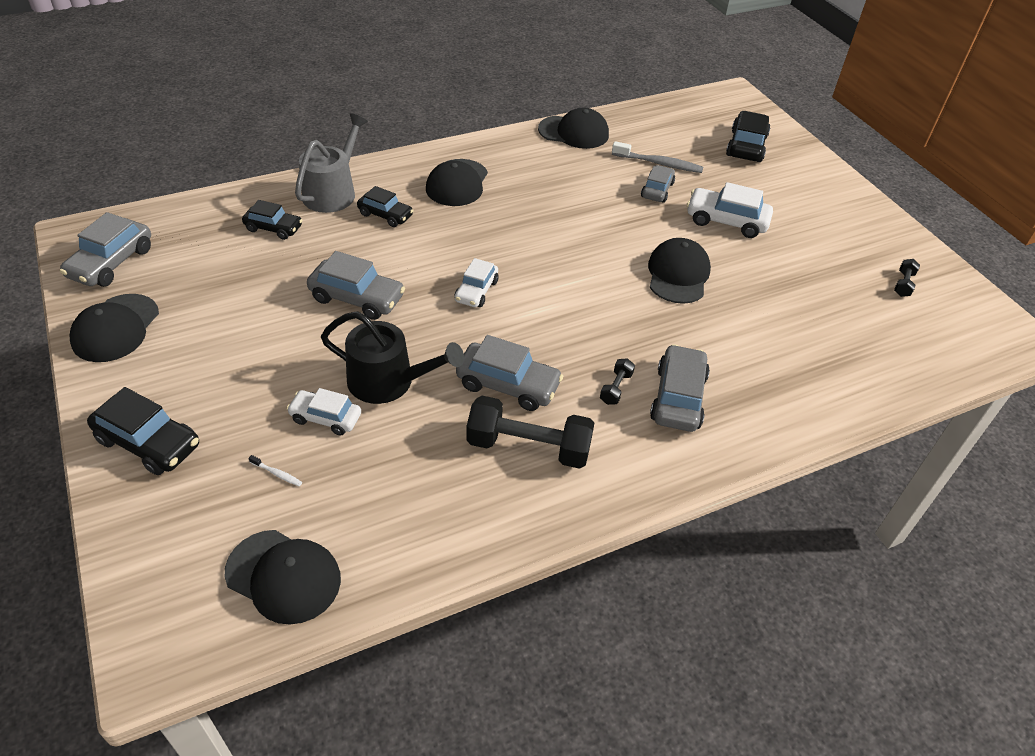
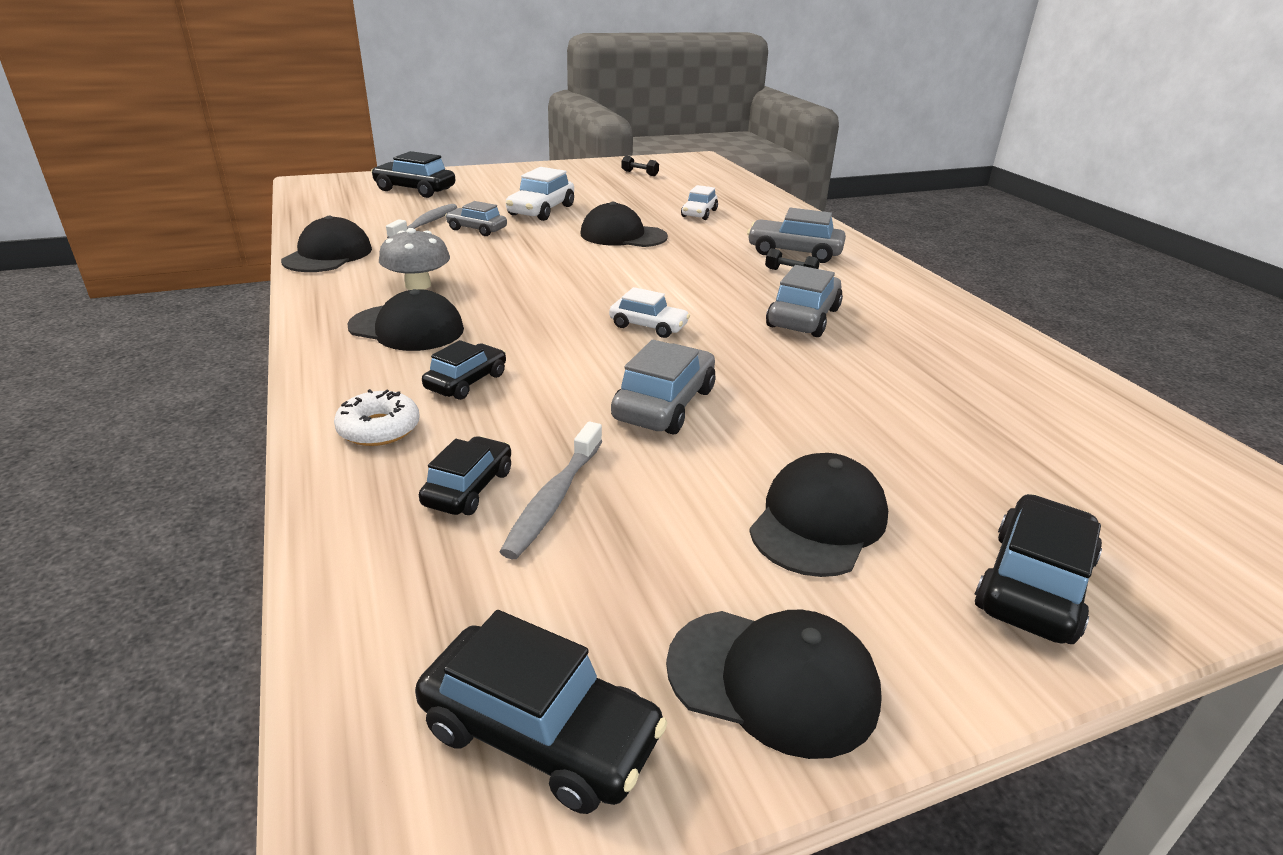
camera: 85 degrees left, 15 degrees down
(111, 263) = (540, 733): grey car -> black car
(259, 257) = (553, 499): none -> grey toothbrush
(277, 474) = (1012, 457): white toothbrush -> none
(283, 576) = (1149, 447): black cap -> black cap (818, 521)
(325, 418) = (901, 425): white car -> white car (699, 213)
(333, 192) = (379, 428): grey watering can -> white donut
(388, 381) = (822, 383): black watering can -> none
(528, 177) = (418, 285): none -> grey mushroom
(528, 447) = (885, 313): black dumbbell -> none

